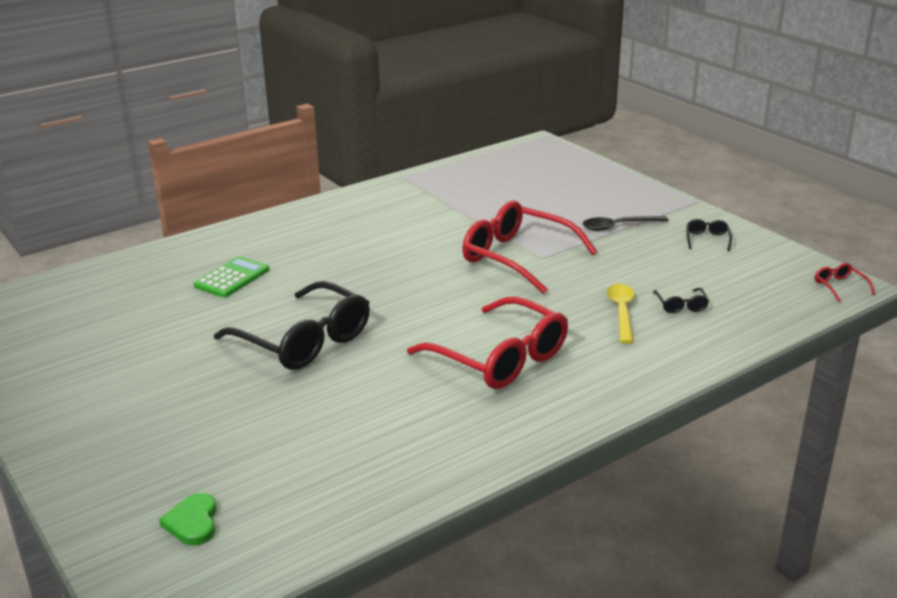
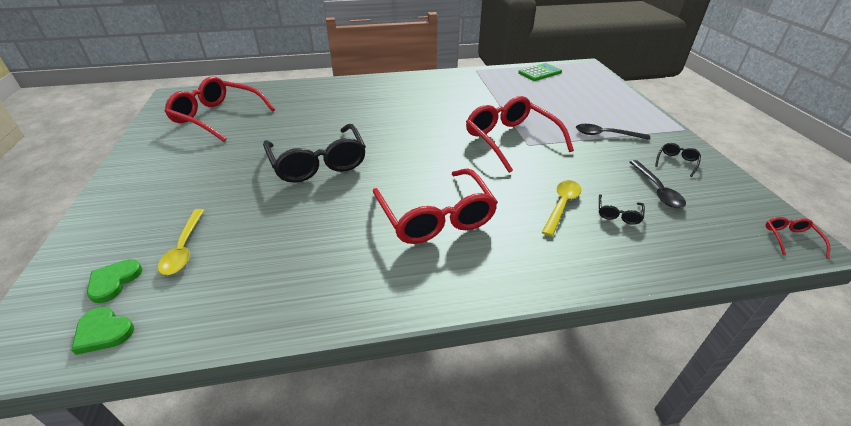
camera: 25 degrees right, 10 degrees up
(85, 322) = (217, 117): none -> red glasses
(232, 278) = (319, 110): green calculator -> green calculator (539, 72)
(238, 469) = (184, 248): none -> yellow spoon
(242, 561) = (103, 332): none -> green heart
(704, 272) = (657, 190): none -> black spoon

